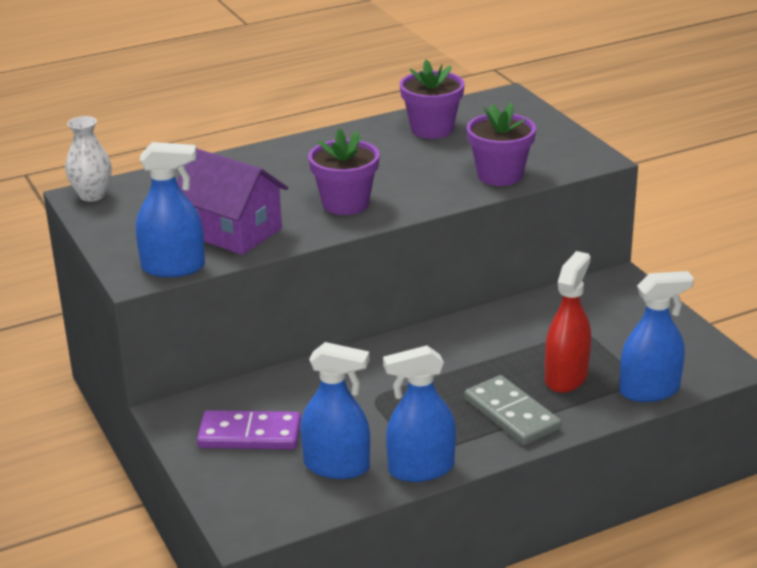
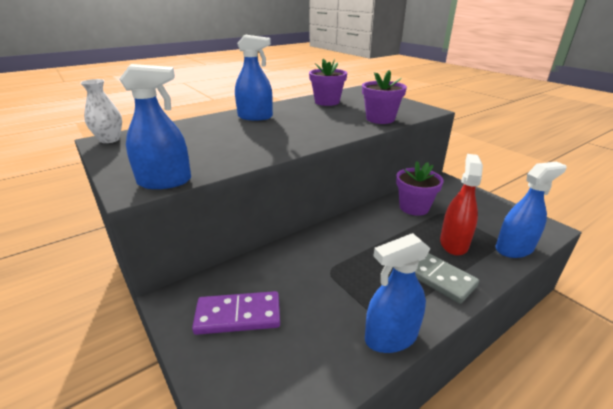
camera: 10 degrees left, 0 degrees up
(232, 231) = (212, 155): purple house -> none
(337, 466) = (319, 342): blue spray bottle -> blue spray bottle (255, 117)
(345, 203) = (290, 136): purple flower pot -> purple flower pot (414, 207)

